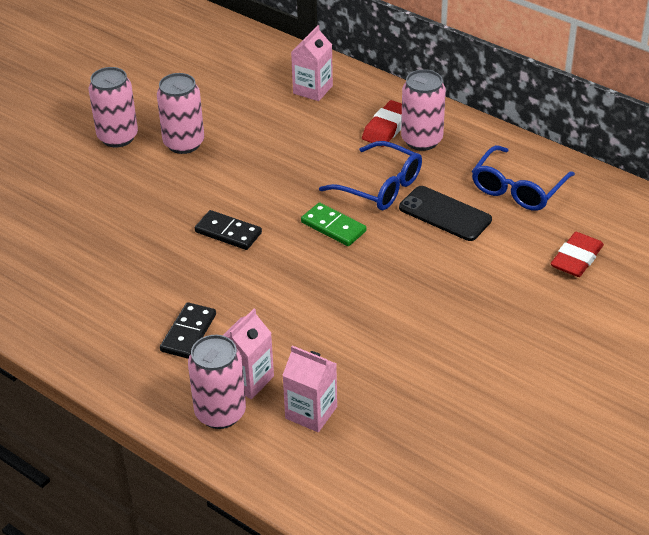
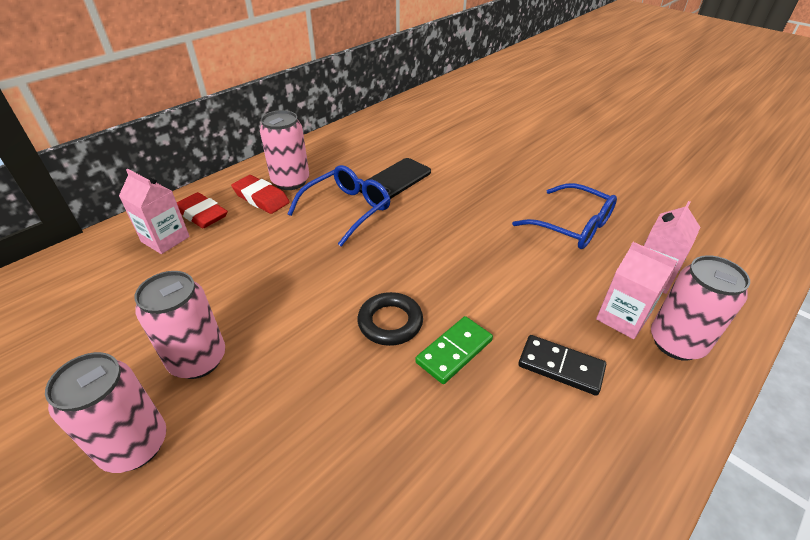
camera: 85 degrees left, 0 degrees up
(228, 232) = (390, 322): black domino -> black ring
(333, 227) = (398, 243): green domino -> green domino (454, 351)
(518, 188) = (373, 146): blue glasses -> blue glasses (572, 226)
(576, 259) = (456, 134): red eraser -> red eraser (202, 214)

